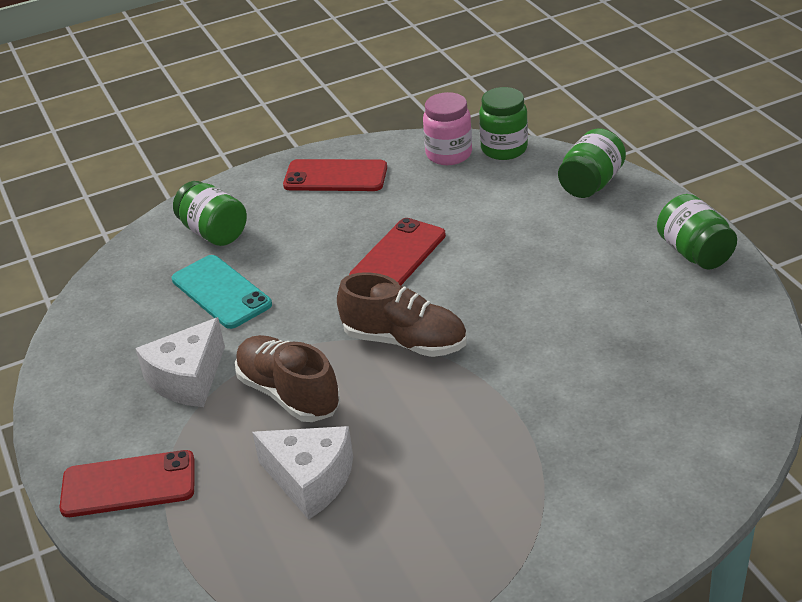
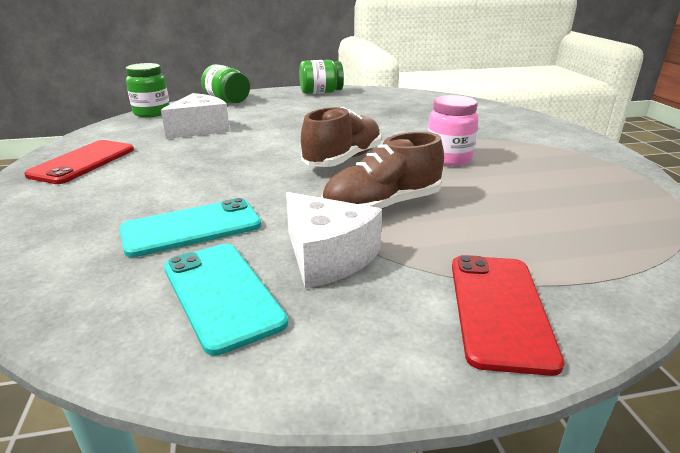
camera: 80 degrees left, 10 degrees down
(132, 340) = (221, 294): none -> turquoise phone
(214, 232) = (74, 225): green jar -> none
(310, 480) = (499, 206): white cheese -> white cheese (200, 129)
(398, 256) = (234, 152): red phone -> none
(449, 154) = (128, 126): pink jar -> pink jar (448, 159)

